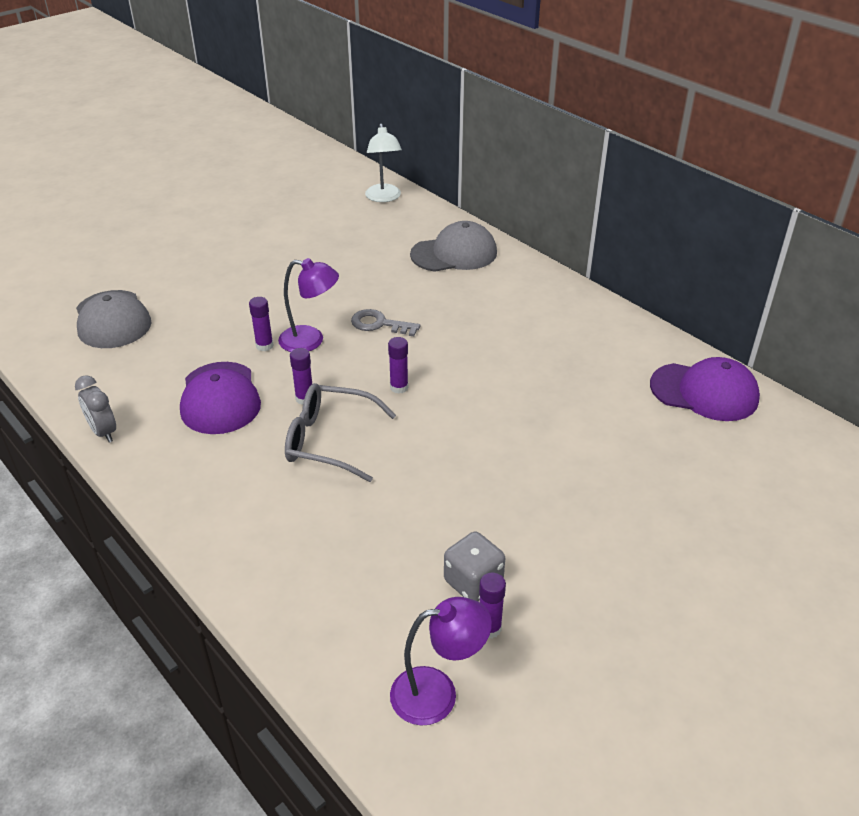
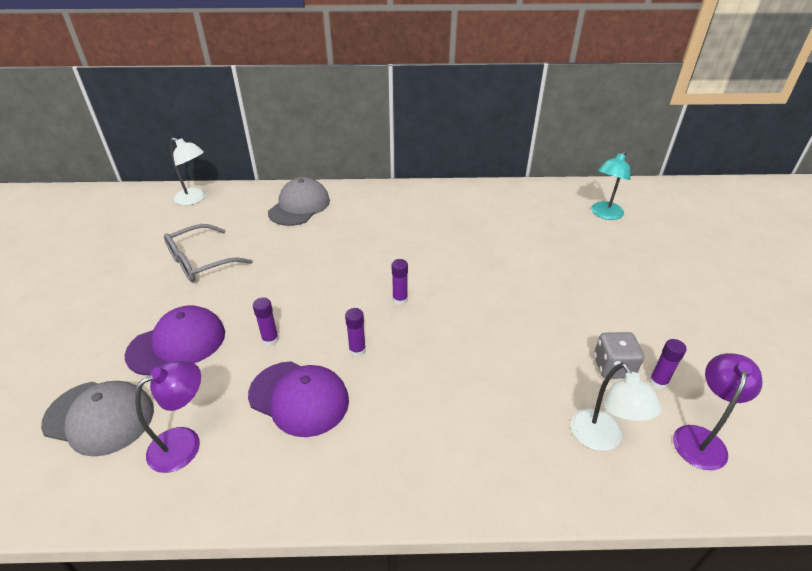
camera: 50 degrees left, 0 degrees up
(103, 432) = (247, 503): grey clock -> none
(310, 341) = (297, 313): purple lamp -> purple lamp (185, 443)
(329, 440) = (416, 362): grey glasses -> grey glasses (200, 262)
(358, 611) = (601, 439): none -> white lamp
(379, 324) = (324, 273): grey key -> none
(704, 392) = (531, 199): purple cap -> purple cap (177, 343)
(765, 466) = (604, 214): none -> turquoise lamp

